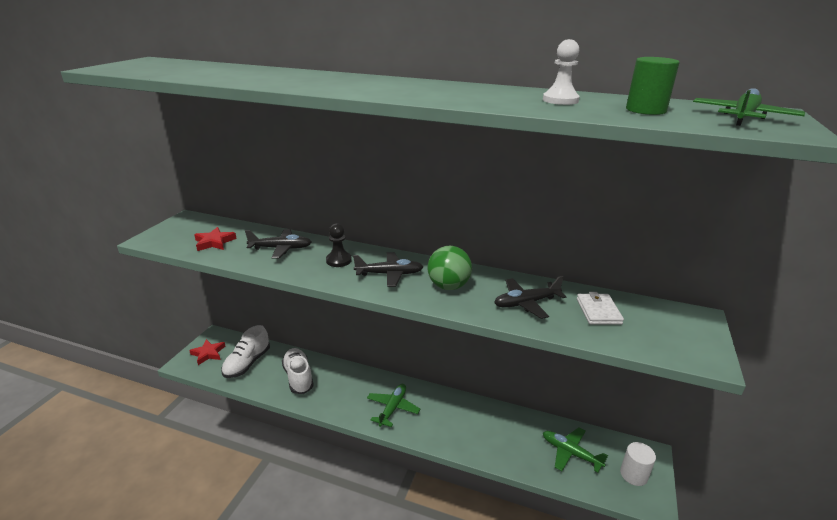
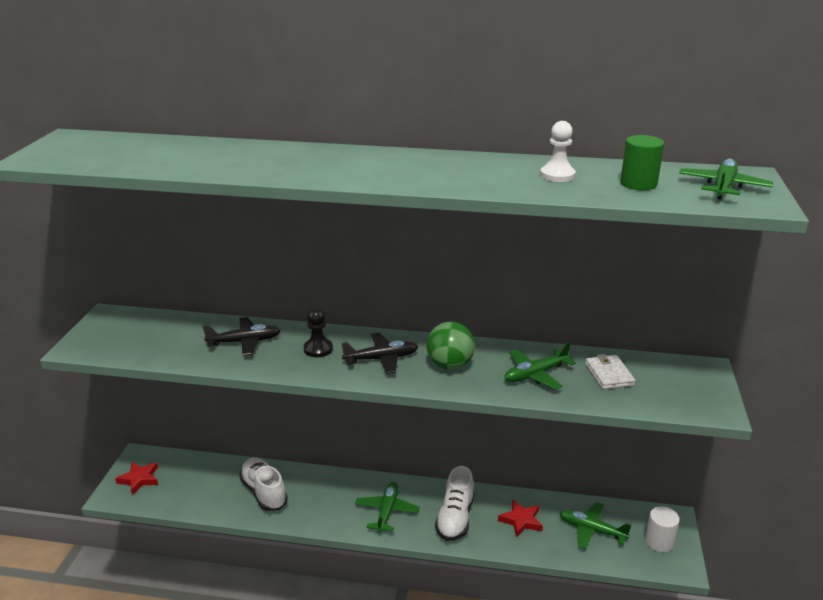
camera: 10 degrees left, 0 degrees up
(214, 242) = (160, 343): red star -> red star (521, 520)
(247, 363) = (194, 484): white shoe -> white shoe (455, 518)
(526, 303) = (535, 374): black plane -> green plane

